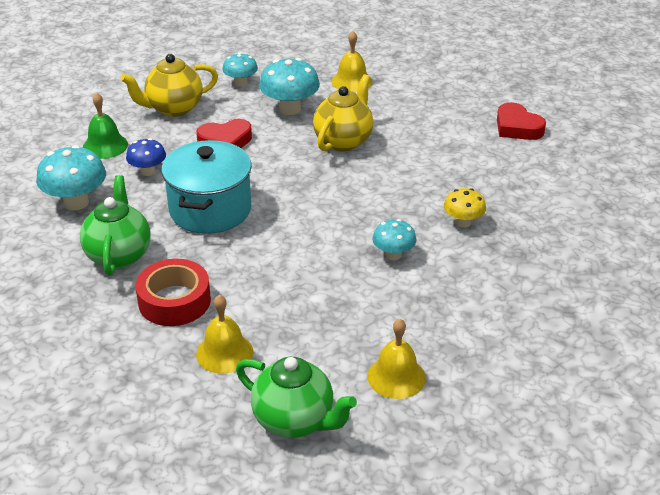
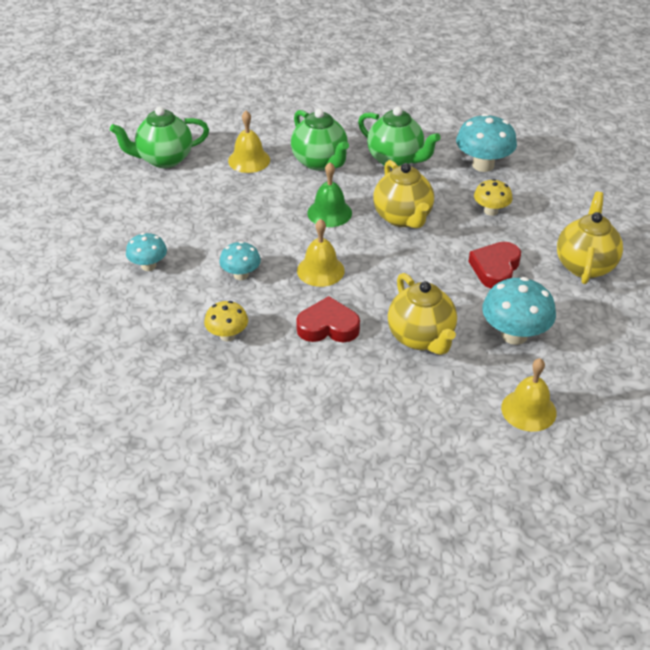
camera: 130 degrees right, 5 degrees up
(105, 145) = (554, 205): green bell -> green bell (329, 213)
(148, 171) = (491, 211): blue mushroom -> yellow mushroom
(174, 301) = (320, 162): red tape -> green teapot
(210, 210) = (403, 218): turquoise pot -> yellow teapot
(241, 83) = (598, 328): turquoise mushroom -> turquoise mushroom (148, 266)
(396, 377) = (138, 210): yellow bell -> yellow bell (320, 270)
(517, 127) = (310, 479): red heart -> red heart (328, 327)

